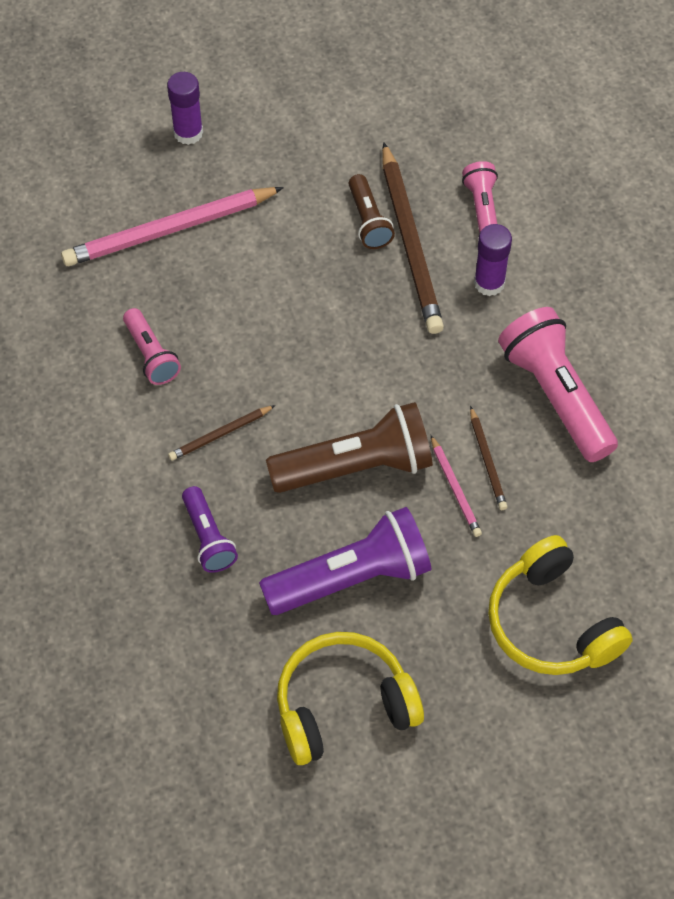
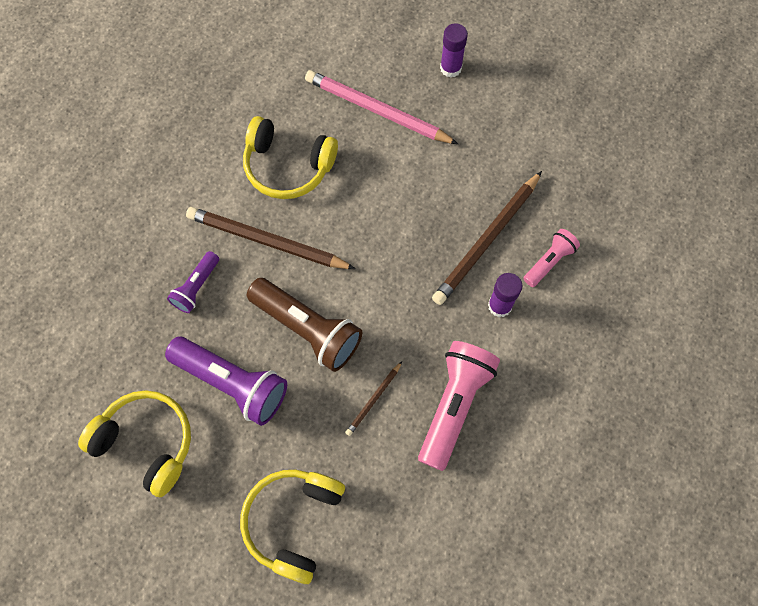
camera: 50 degrees right, 10 degrees up
(151, 355) = (288, 166): pink flashlight -> yellow headphones
(220, 434) = (267, 241): brown pencil -> brown pencil, size x2.08
(368, 221) = (480, 206): brown flashlight -> none
(455, 488) = (339, 395): pink pencil -> none

